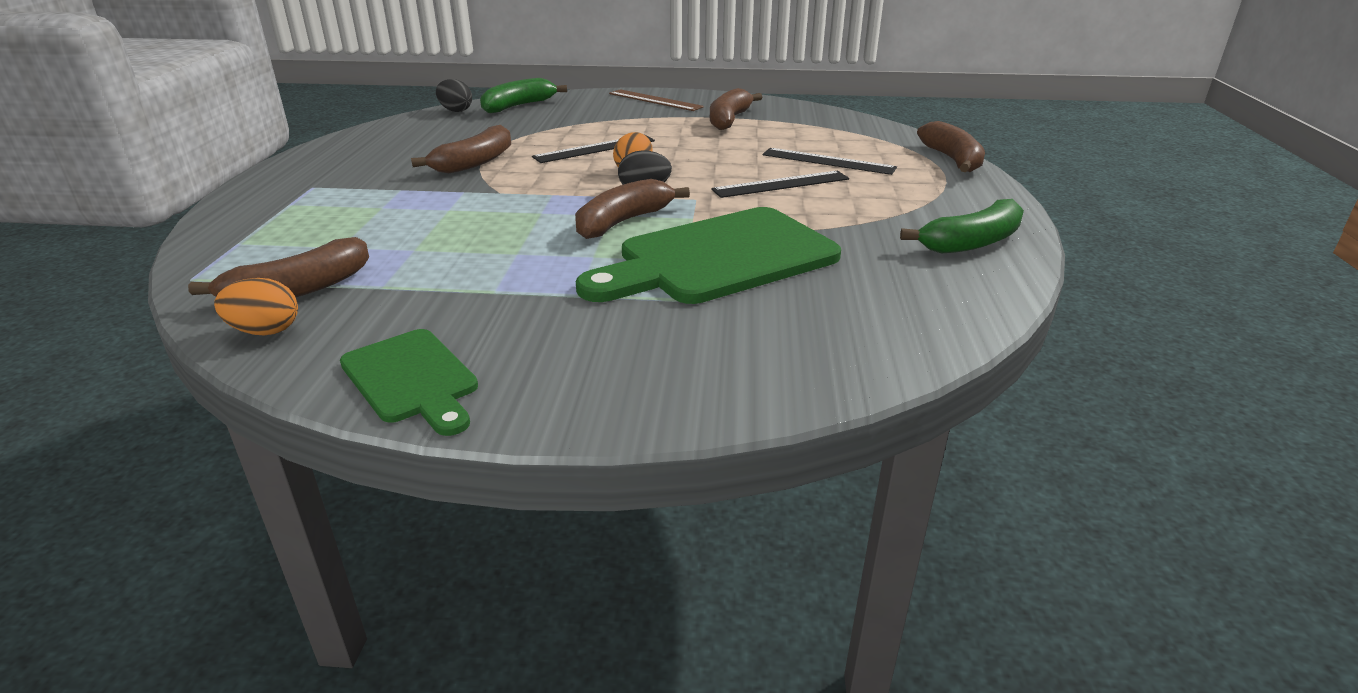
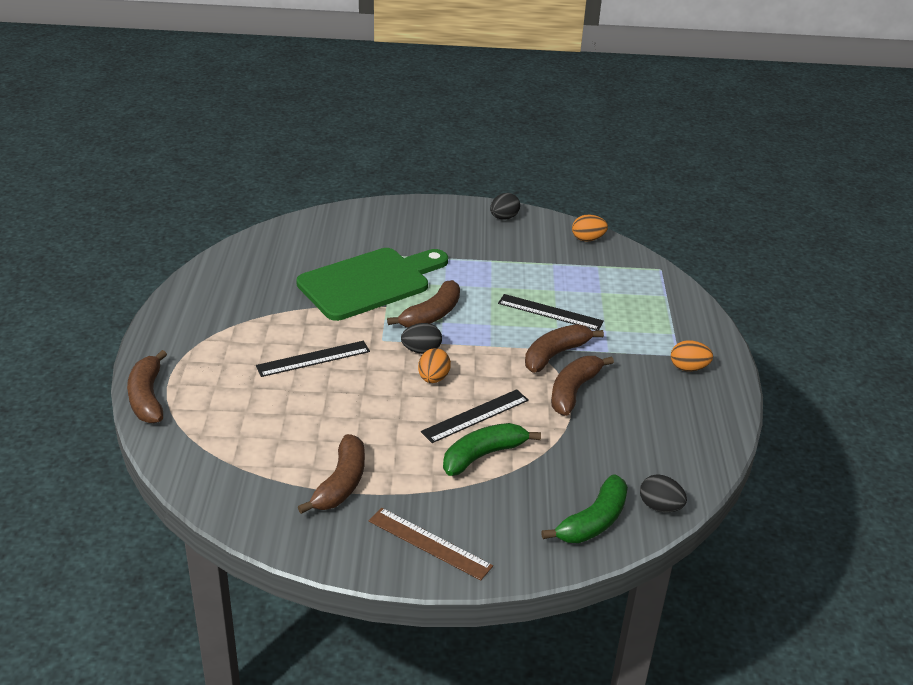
camera: 175 degrees right, 5 degrees up
(299, 290) = (595, 262): brown banana -> brown banana (555, 354)
(315, 177) = (688, 368): none -> orange egg
(412, 379) = (504, 218): green cutting board -> black egg
(828, 161) = (262, 394): black ruler -> black ruler (550, 312)
(972, 242) = (207, 295): green banana -> green banana (483, 455)

